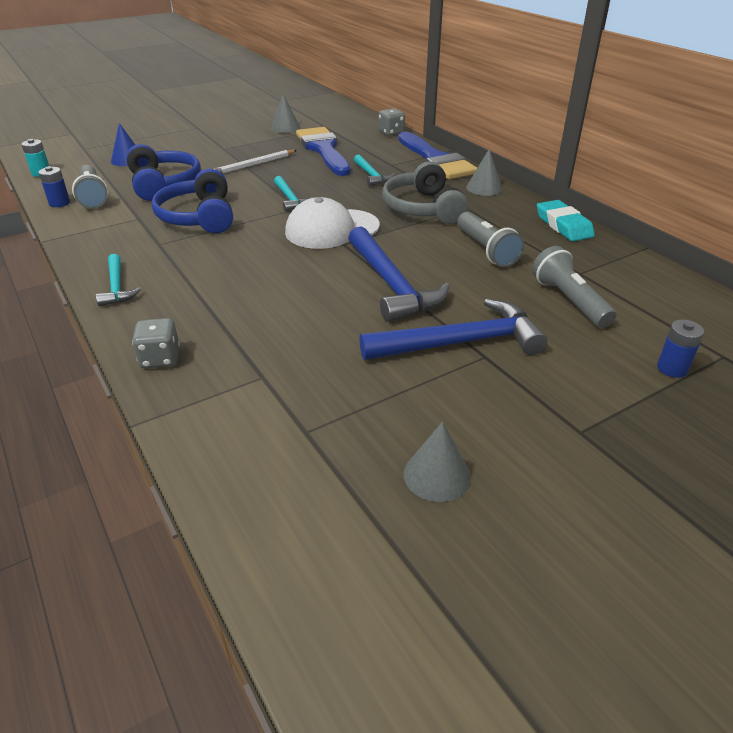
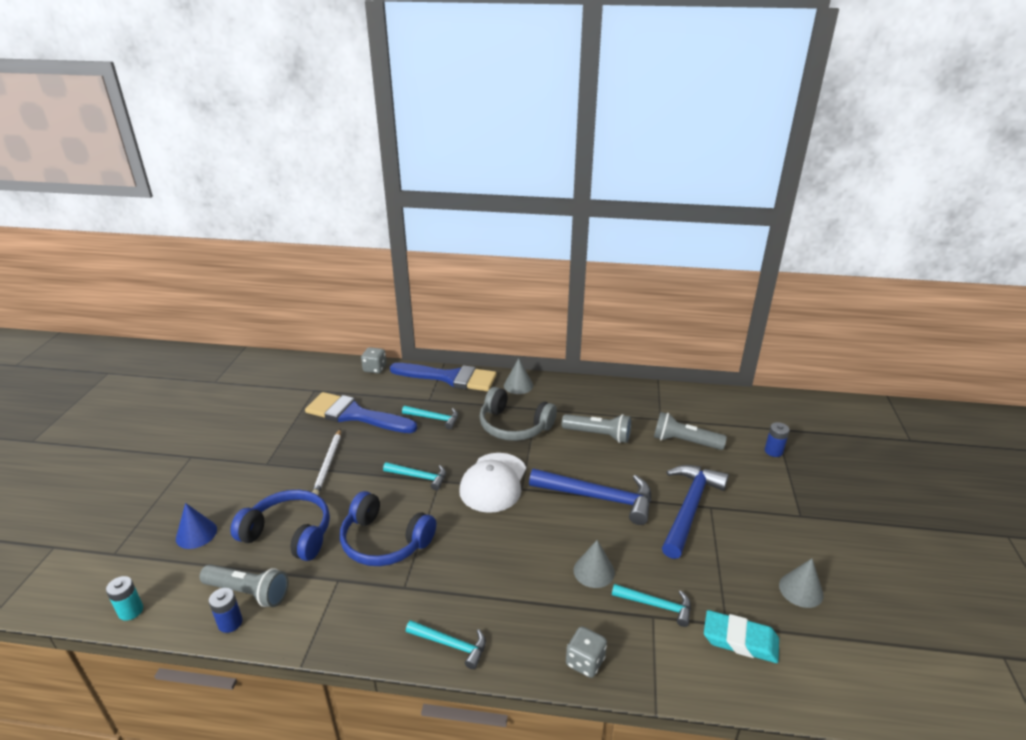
camera: 50 degrees left, 5 degrees down
(280, 373) = (656, 605): none -> turquoise hammer
(285, 128) = (279, 410): grey cone -> grey cone (594, 571)
(563, 225) = (602, 389): turquoise eraser -> turquoise eraser (740, 640)

